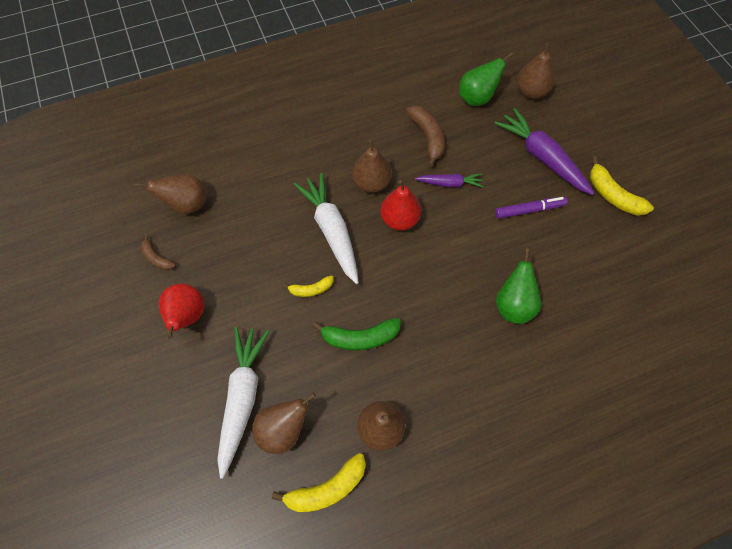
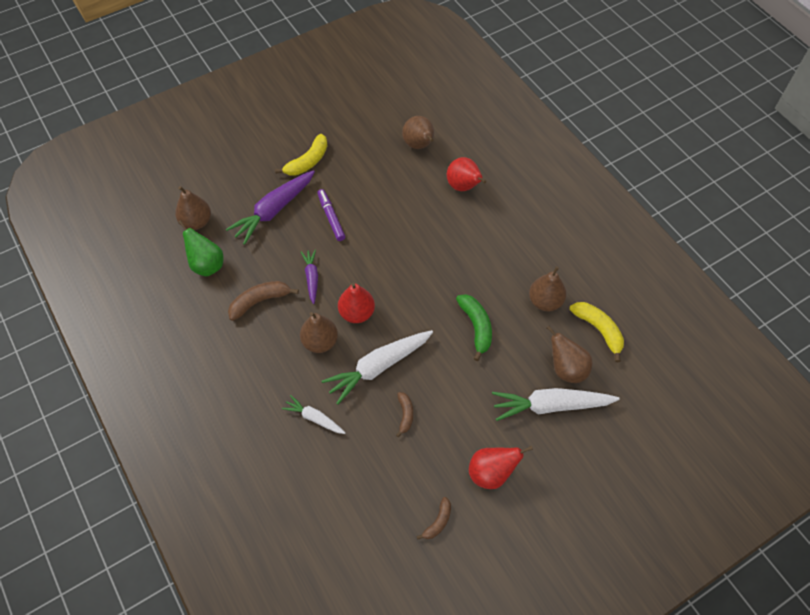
camera: 100 degrees left, 5 degrees down
(186, 204) = (371, 511): brown pear -> brown pear (419, 145)
(273, 247) = (405, 415): none -> brown banana
(290, 170) = (314, 418): none -> white carrot
(311, 289) = (441, 373): yellow banana -> none
(513, 305) = (422, 224): green pear -> none
(570, 366) = (464, 187): none -> red pear

